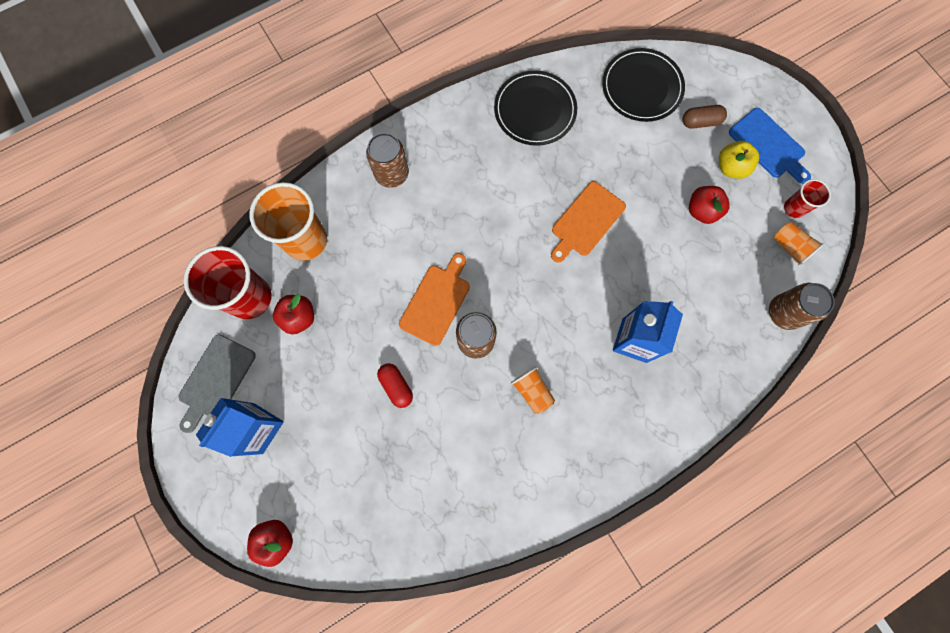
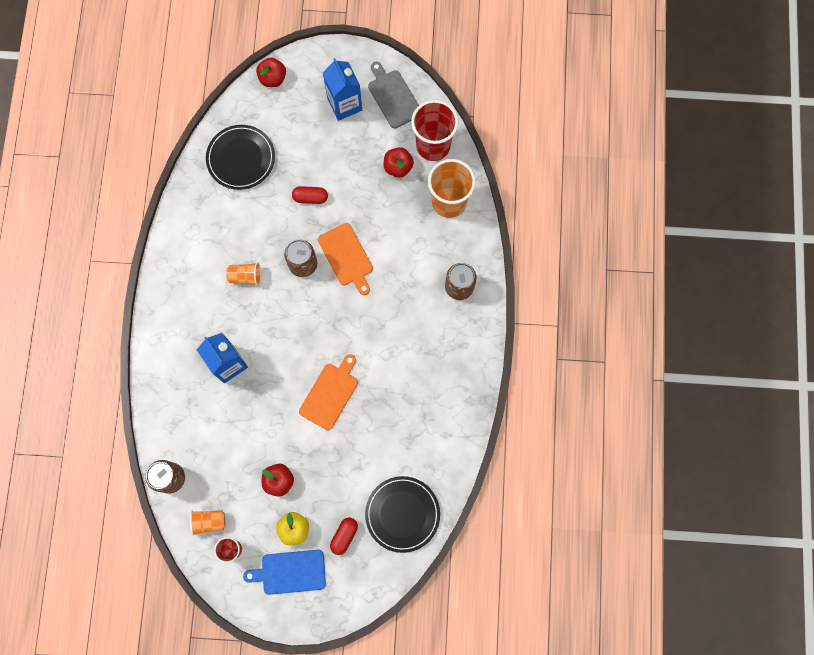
camera: 125 degrees right, 0 degrees up
(535, 110) = (439, 420): black plate -> black plate (241, 158)
(586, 221) = (330, 394): orange cutting board -> orange cutting board turned 45 degrees clockwise
(700, 122) = (344, 536): brown capsule -> red capsule

